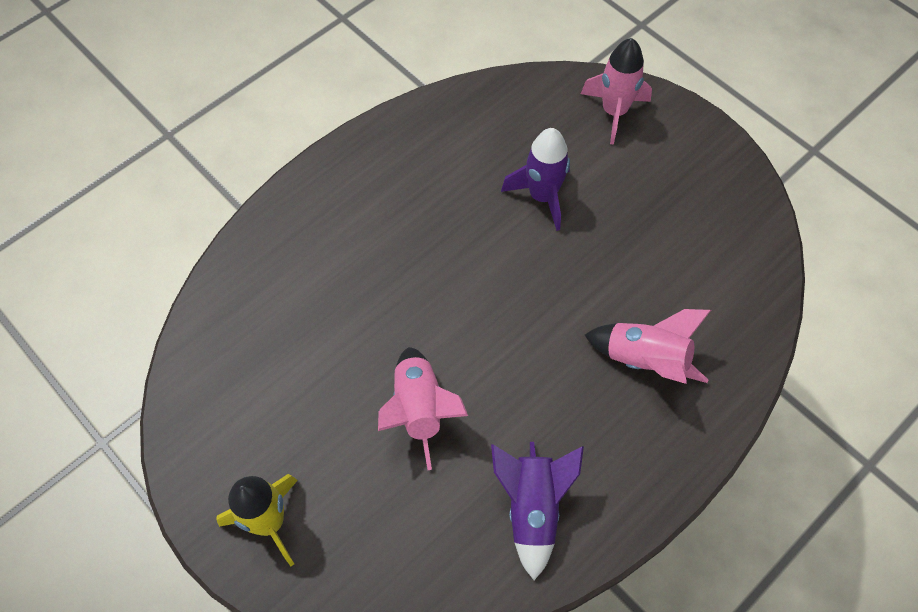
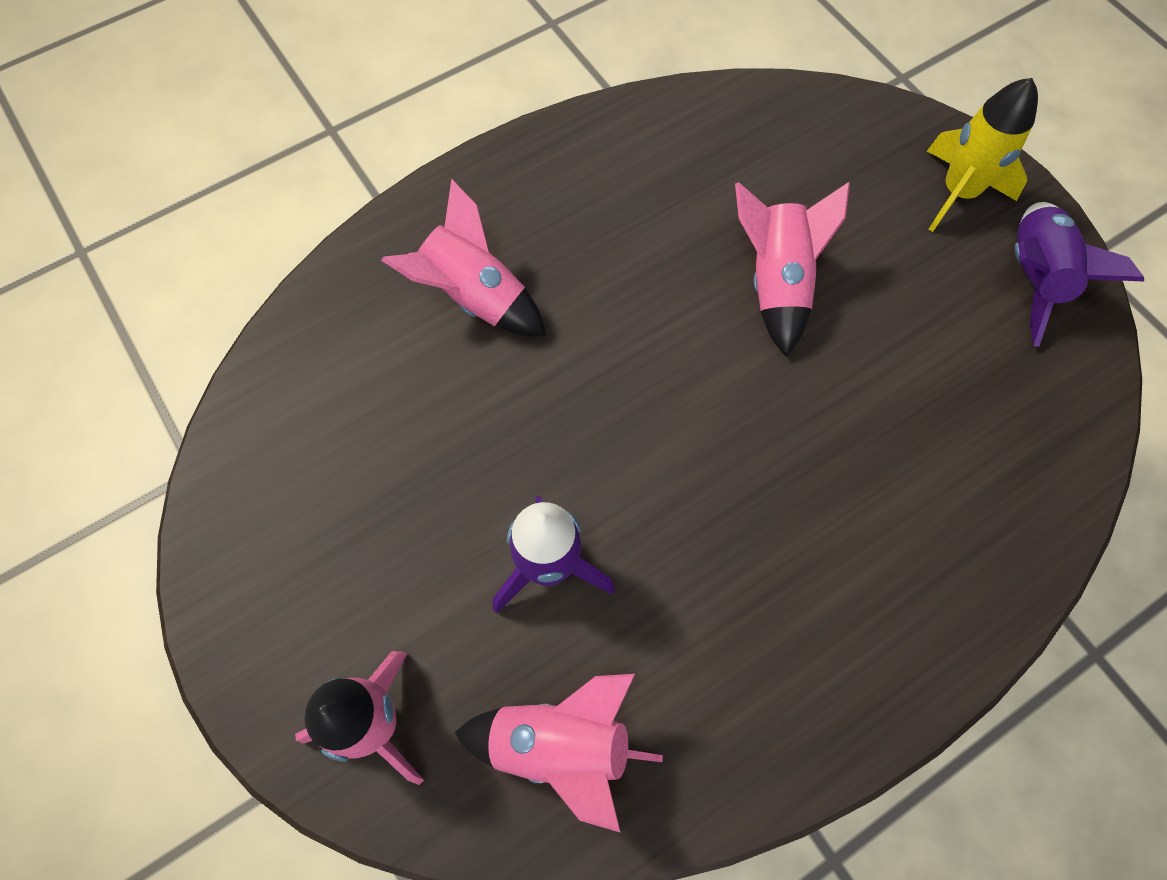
camera: 170 degrees left, 5 degrees up
(514, 117) = (560, 746): none -> pink rocket
(532, 508) = (657, 162): purple rocket -> purple rocket (1032, 278)

